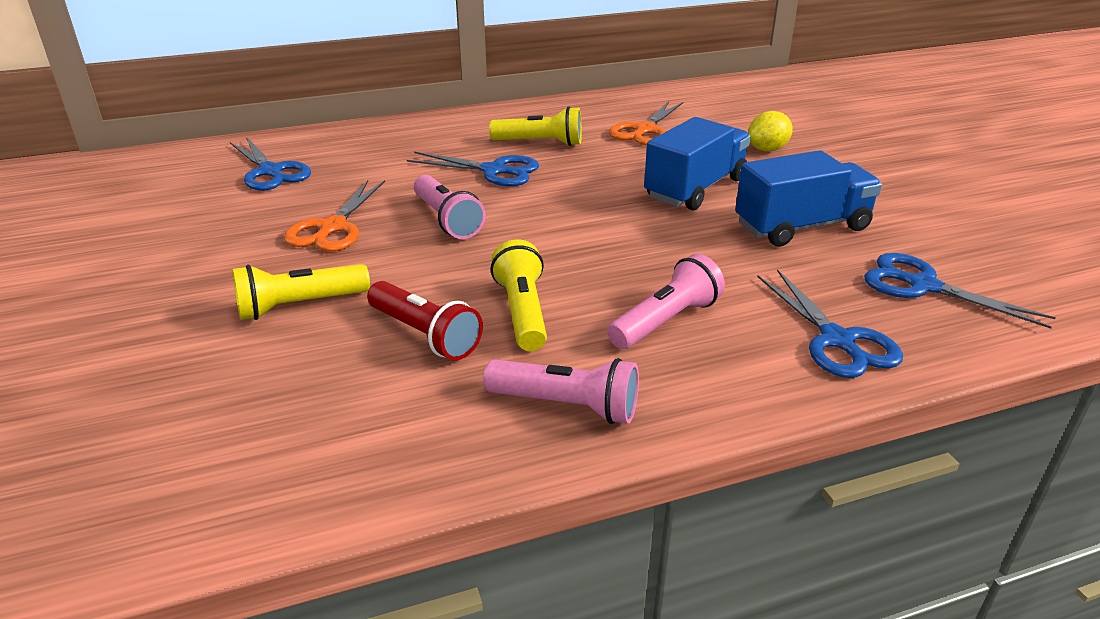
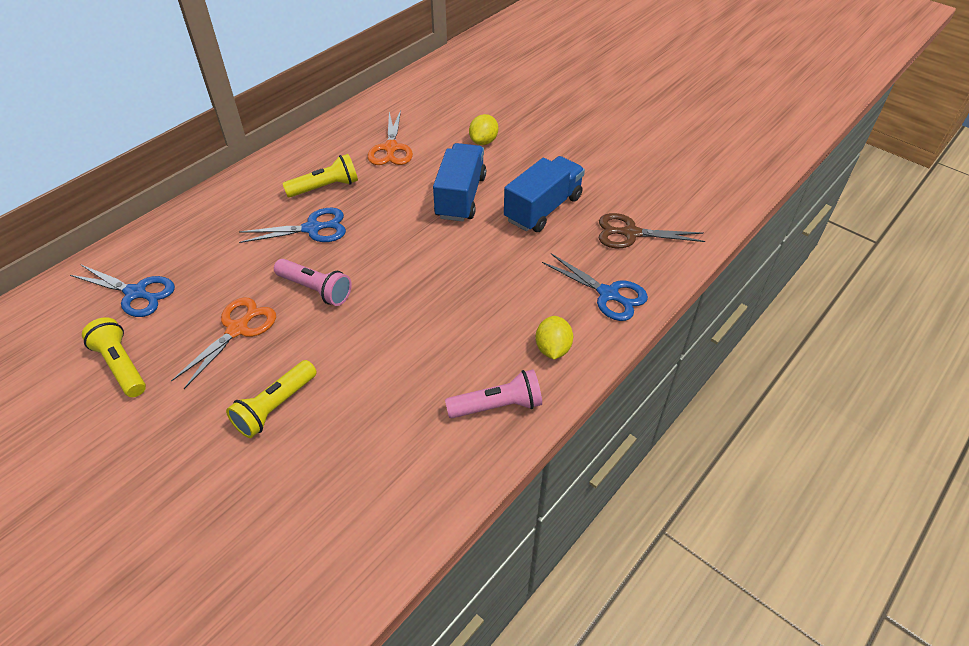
camera: 30 degrees left, 15 degrees up
(332, 227) = (237, 329): orange scissors -> orange scissors turned 135 degrees counterclockwise
(425, 335) = (378, 393): red flashlight -> none
(522, 312) = (424, 349): yellow flashlight -> yellow flashlight (121, 366)
(665, 321) = (511, 319): pink flashlight -> none
(701, 372) = (552, 349): none -> yellow lemon
(923, 286) = (631, 233): blue scissors -> brown scissors

